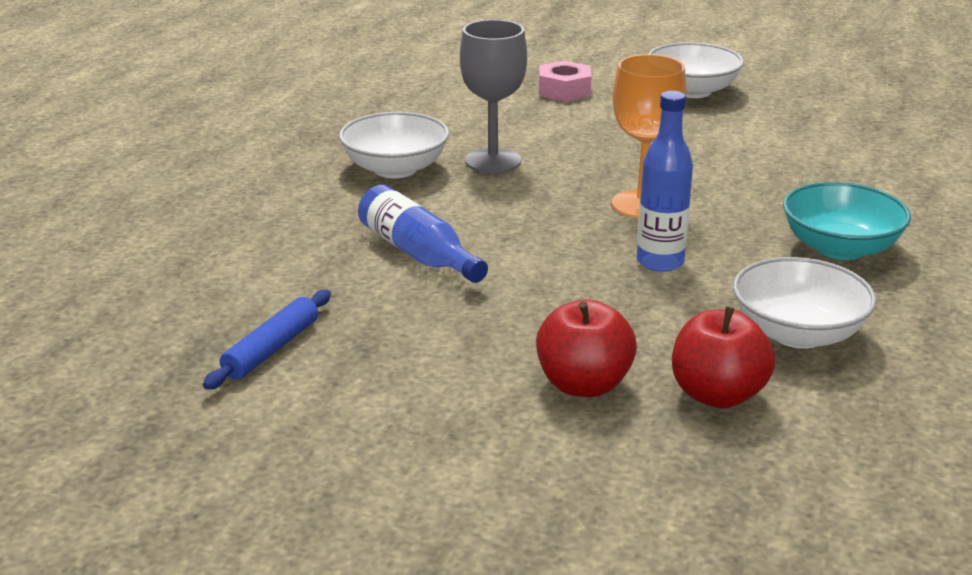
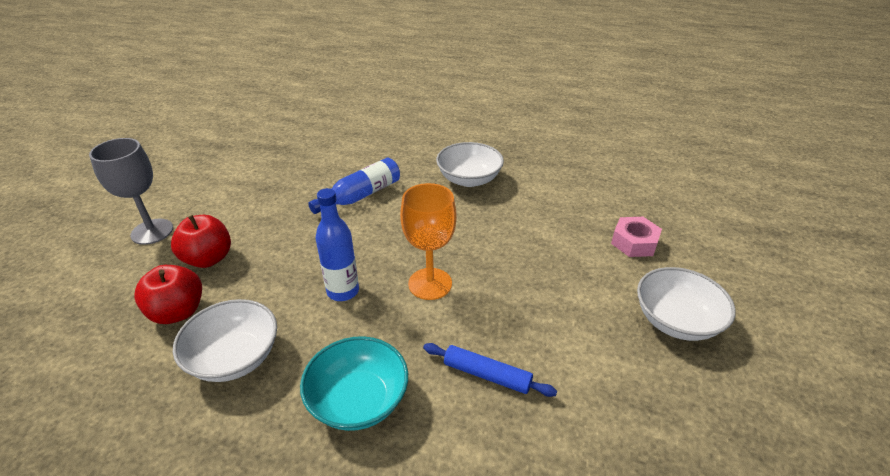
camera: 85 degrees right, 10 degrees up
(271, 349) = (272, 164): blue rolling pin -> blue rolling pin (487, 375)
(493, 161) = (489, 214): grey goblet -> grey goblet (152, 231)

